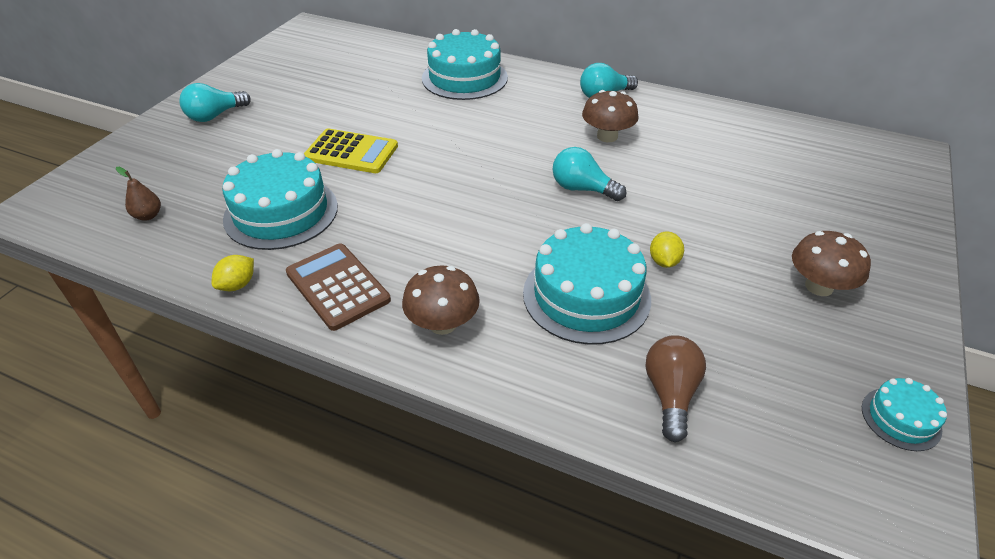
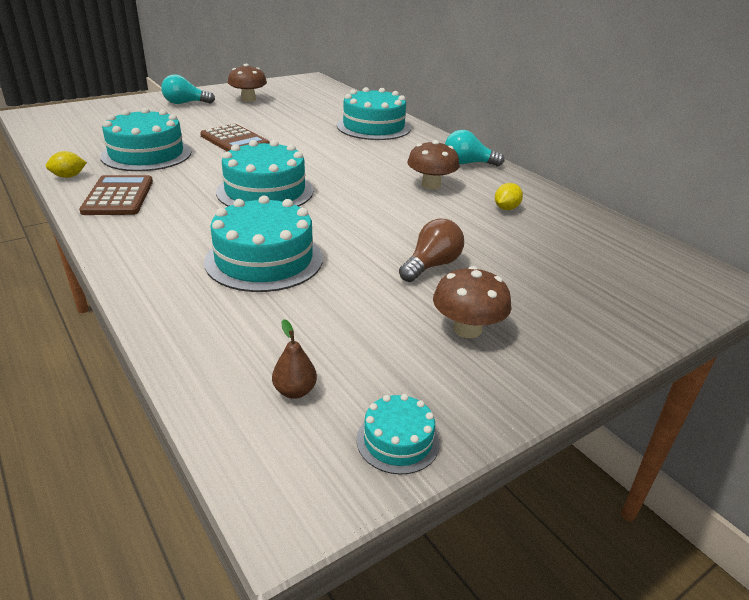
camera: 30 degrees right, 10 degrees down
(148, 216) = (77, 133): brown pear -> brown pear (295, 391)
(351, 152) = (234, 140): yellow calculator -> brown calculator
(442, 324) = (146, 236): brown mushroom -> brown mushroom (248, 99)
(475, 210) = (265, 191): none -> turquoise cake
(582, 189) = (361, 206): turquoise light bulb -> none
(664, 261) = (355, 264): yellow lemon -> yellow lemon (506, 208)
(670, 394) = (230, 335): brown light bulb -> brown light bulb (431, 265)

